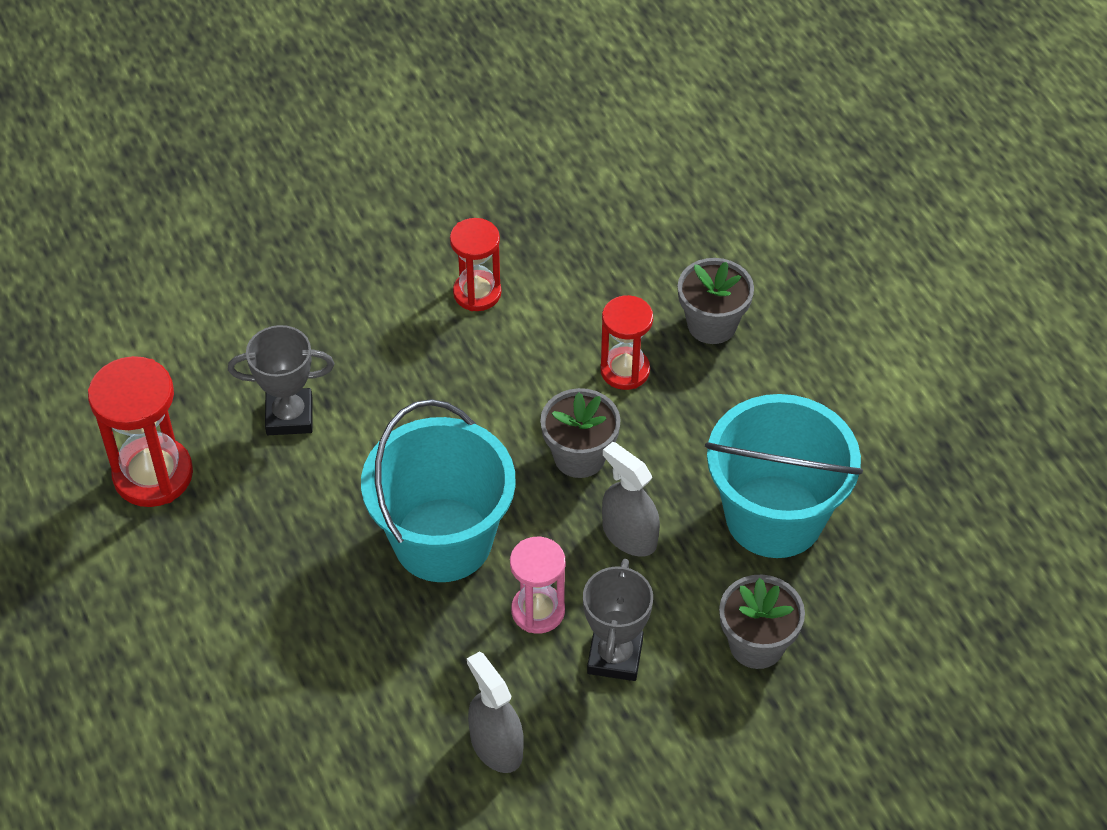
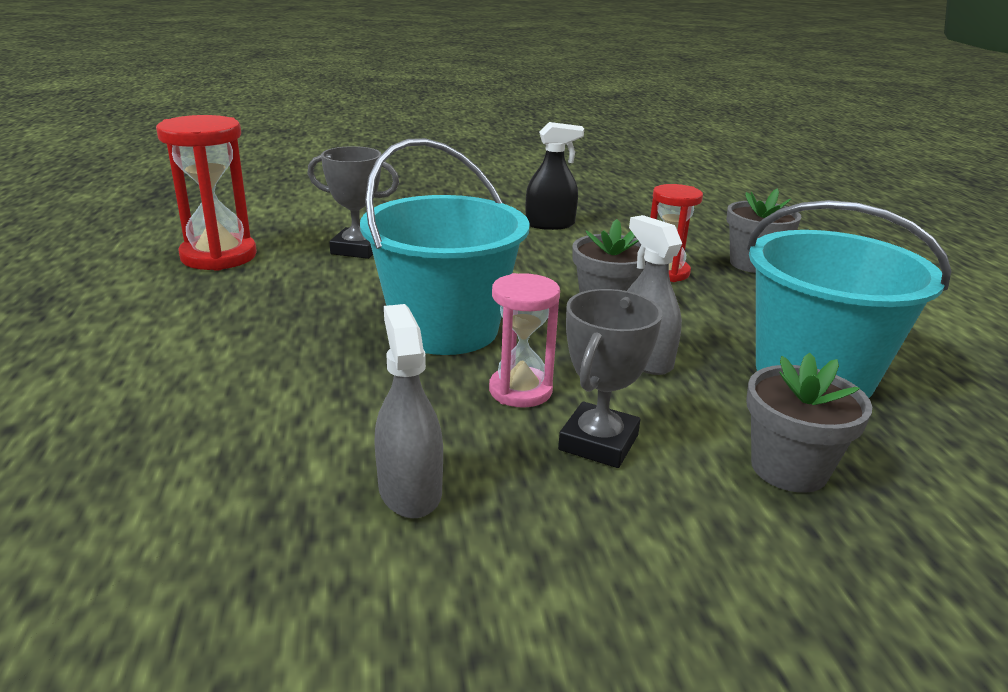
camera: 15 degrees right, 25 degrees down
(477, 293) = (550, 224): red hourglass -> black spray bottle

